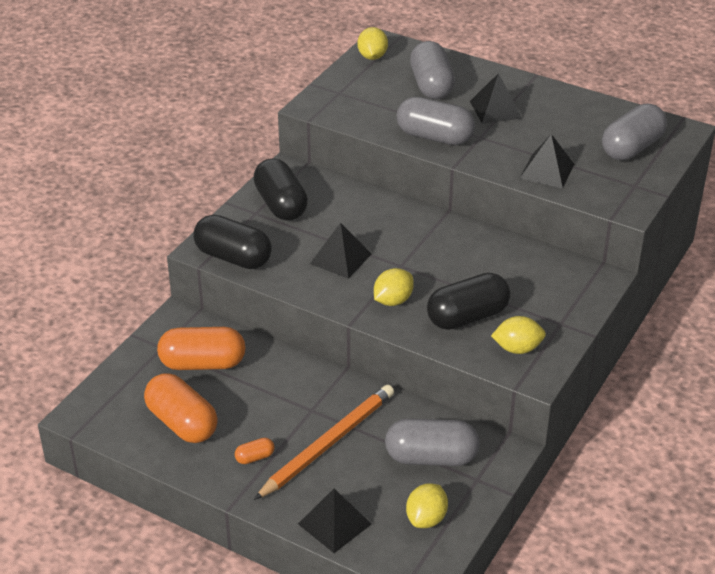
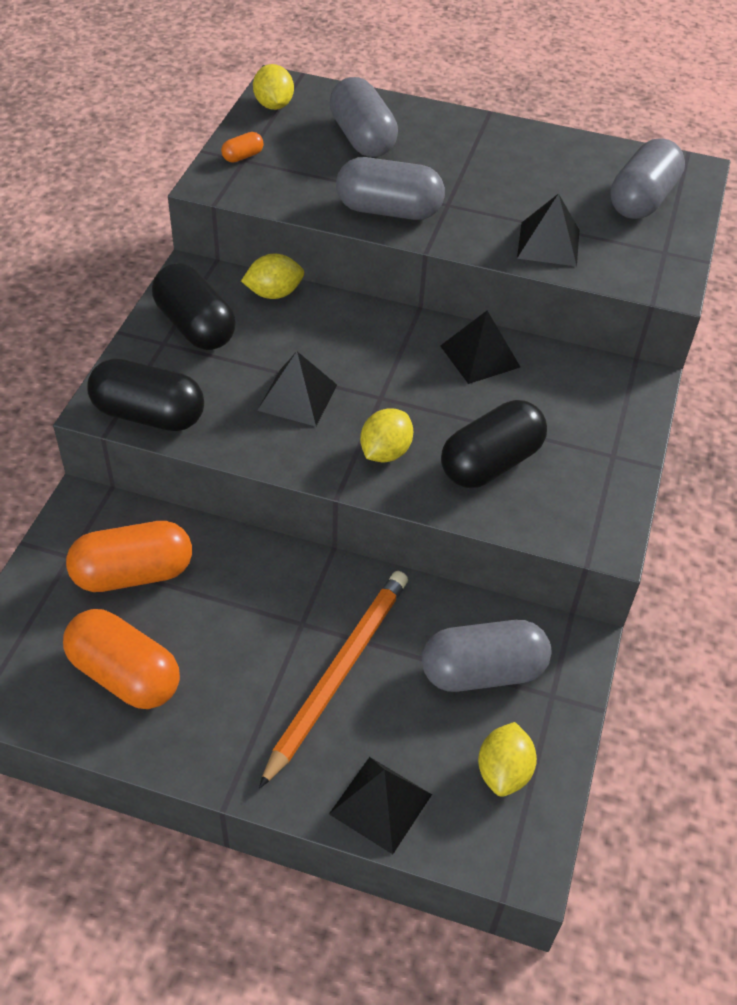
camera: 15 degrees left, 10 degrees up
(255, 457) = (241, 714): orange capsule -> orange capsule (243, 156)
(495, 109) = (454, 164): black pyramid -> black pyramid (480, 356)
(517, 348) = (570, 502): yellow lemon -> yellow lemon (274, 293)

